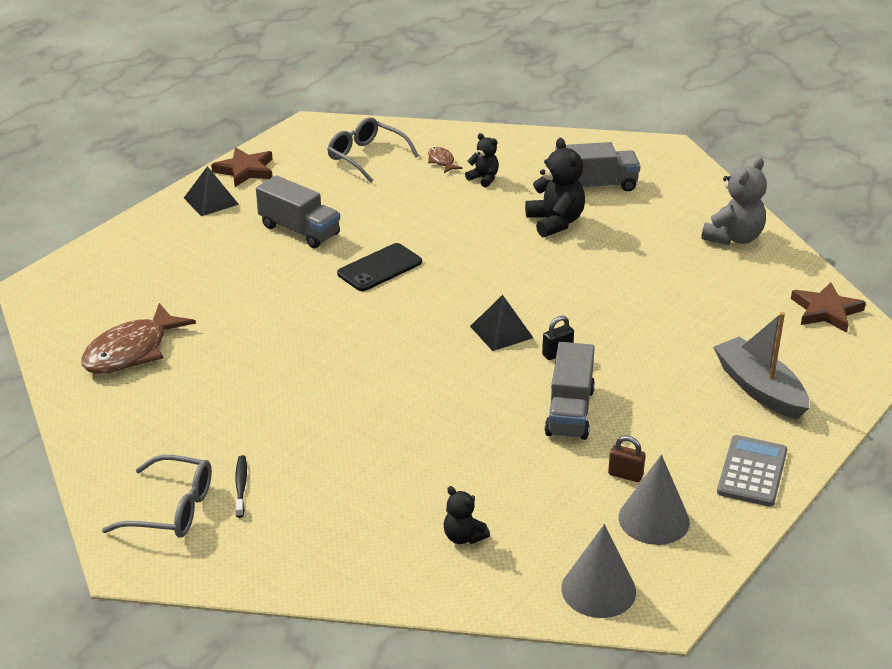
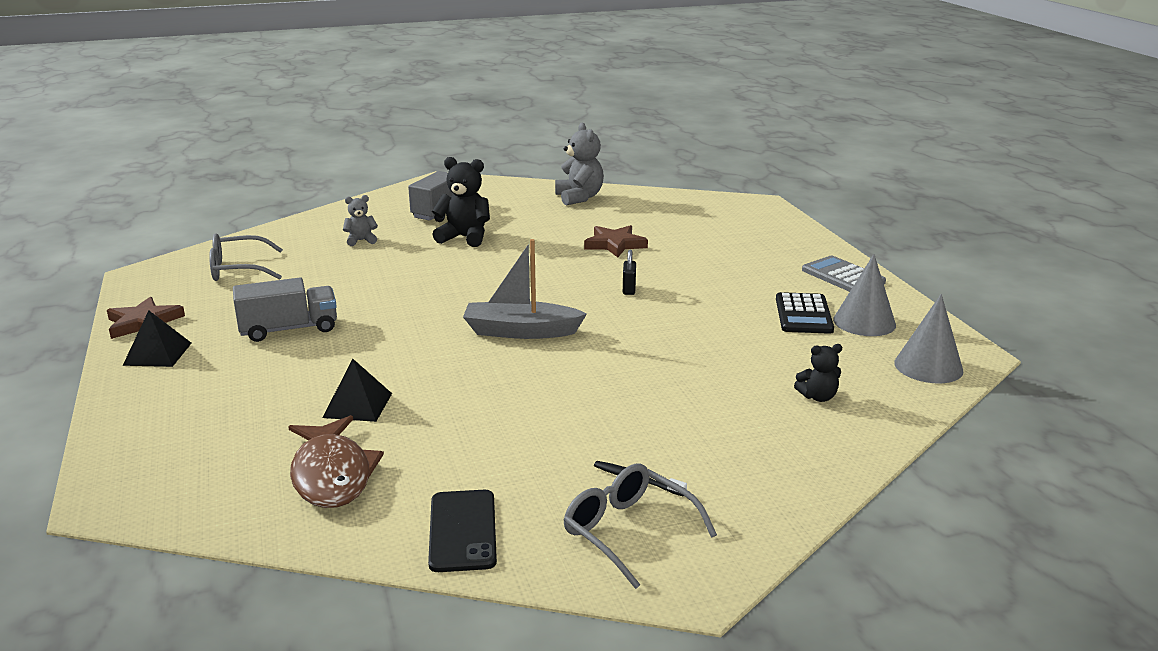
camera: 55 degrees left, 10 degrees down
(171, 509) = (629, 532): grey glasses -> grey glasses turned 90 degrees counterclockwise
(379, 268) = (408, 315): black phone -> black phone (462, 531)
(441, 161) = (306, 246): brown fish -> none
(484, 179) = (361, 240): black teddy bear -> grey teddy bear
(501, 332) = (572, 299): black pyramid -> black pyramid (358, 405)
(569, 411) = (706, 308): grey truck -> none
(625, 475) = (803, 314): brown padlock -> black calculator
(759, 389) = (756, 245): grey boat -> grey boat (521, 331)
(826, 311) = (698, 202): brown star -> brown star (615, 244)

